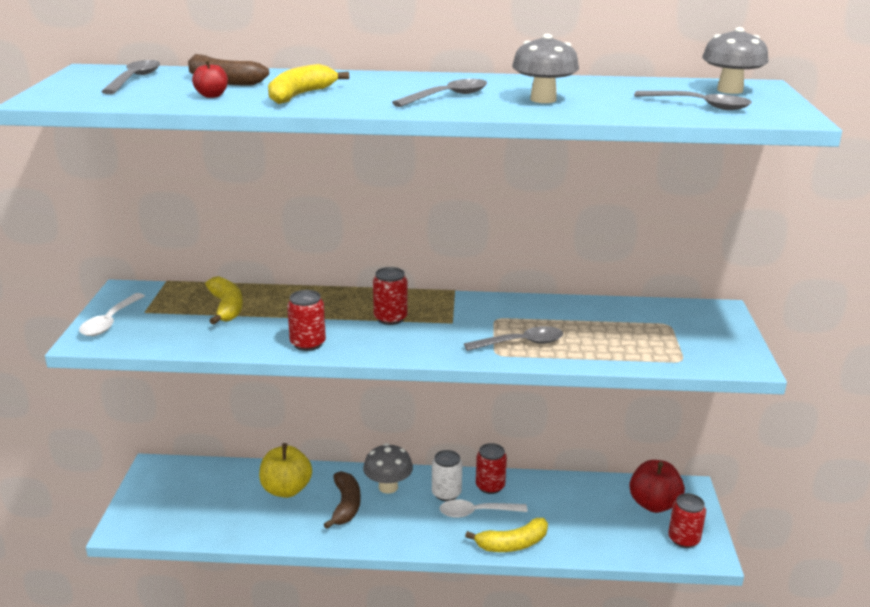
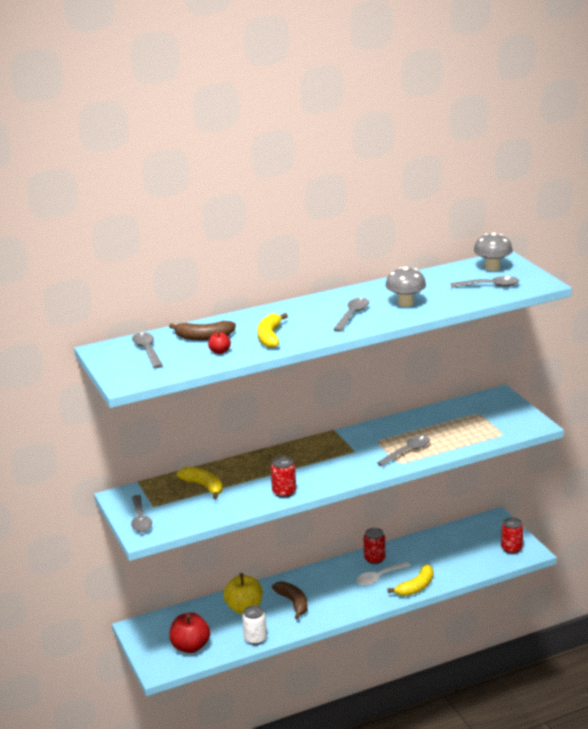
camera: 25 degrees left, 0 degrees up
(110, 322) = (140, 519): white spoon -> grey spoon
(388, 487) = (310, 582): grey mushroom -> none
(390, 318) = (315, 460): red can -> none
(446, 493) = (351, 573): white can -> white can (255, 639)
(654, 504) = (481, 534): red apple -> red apple (190, 647)

